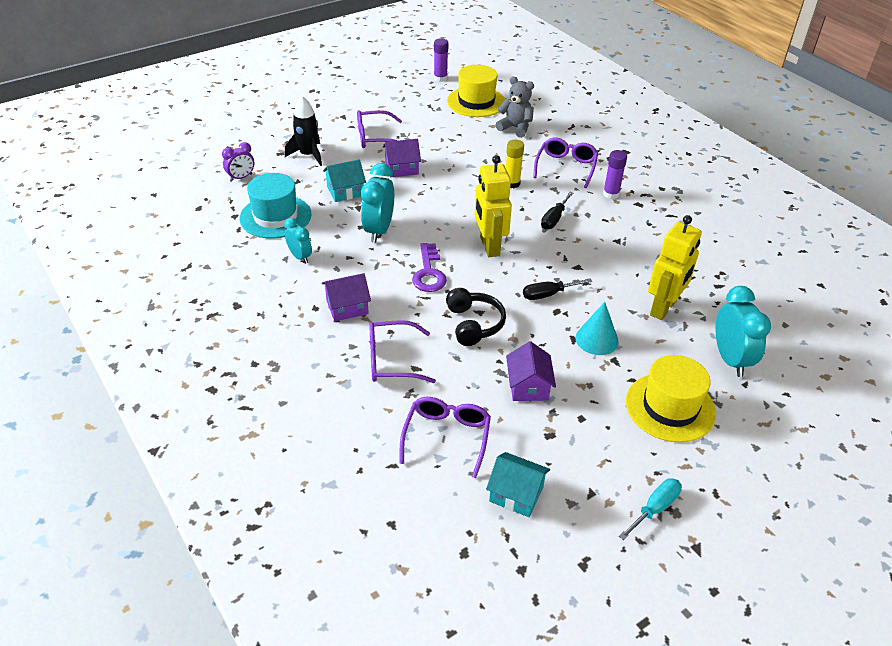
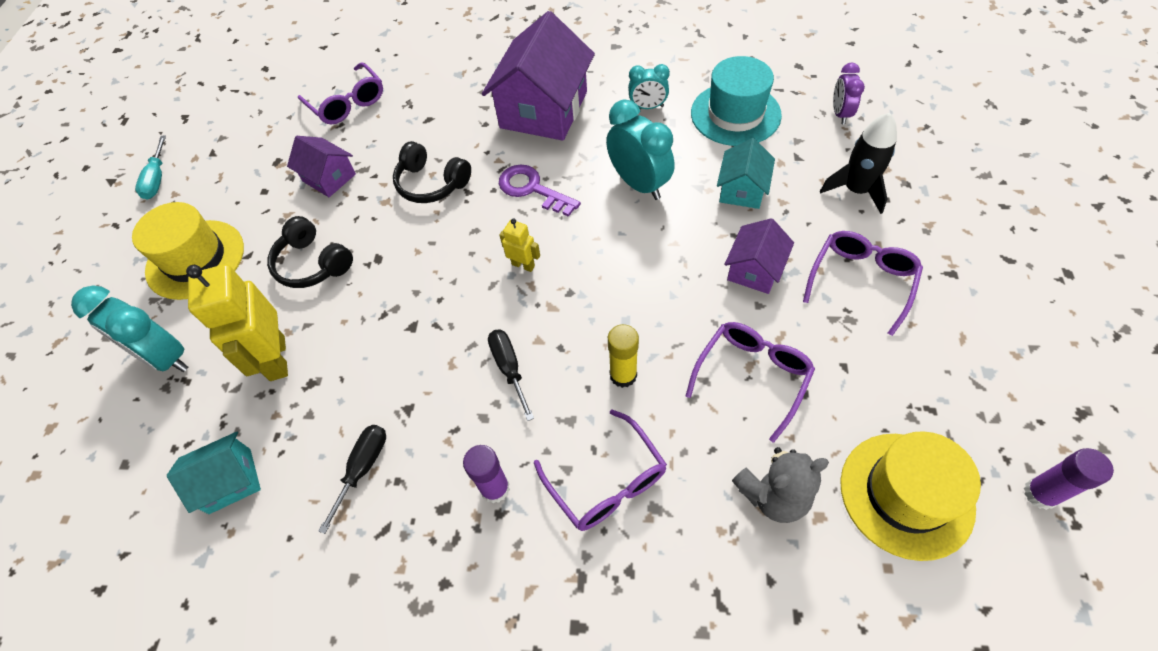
camera: 135 degrees right, 15 degrees up
(347, 307) = (543, 110): purple house -> purple house, size x1.92
(391, 360) = (452, 109): purple glasses -> purple glasses (752, 376)
(489, 246) = (523, 265): yellow robot -> yellow robot, size x0.49
(516, 494) = (263, 113): turquoise house -> turquoise house (230, 481)
(548, 294) = (404, 267): black screwdriver -> black screwdriver (363, 468)
(596, 339) = (313, 264): turquoise cone -> black headphones

